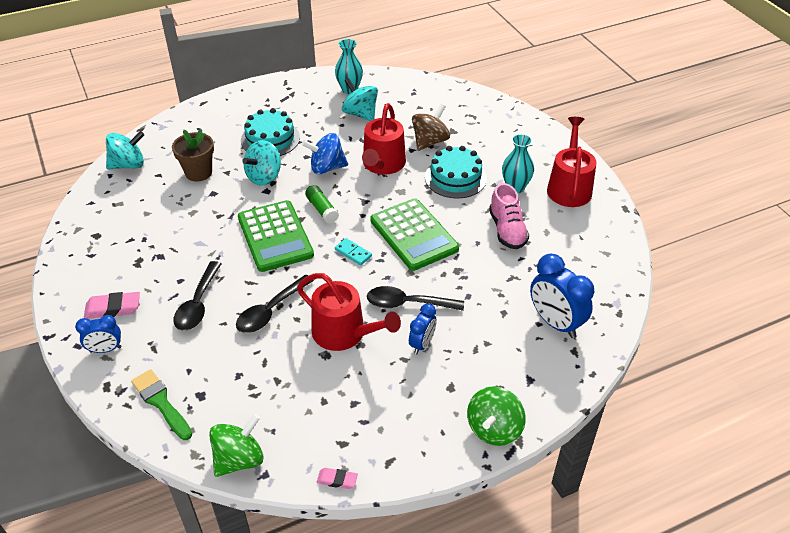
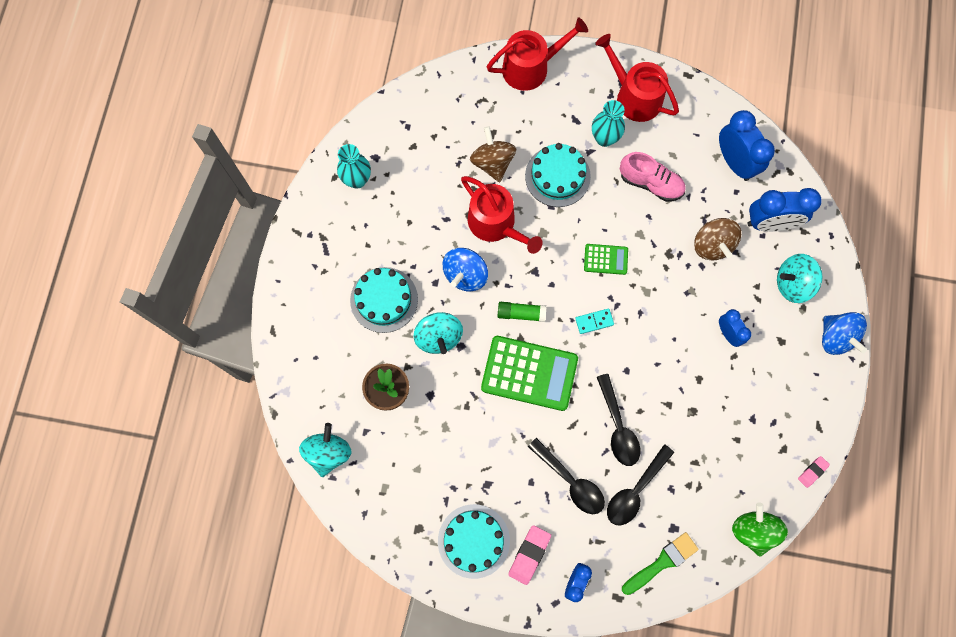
camera: 55 degrees left, 30 degrees up
(105, 270) = (473, 541): none -> turquoise cake
(161, 402) = (662, 562): green brush -> green brush turned 150 degrees clockwise
(344, 333) = (679, 384): red watering can -> red watering can (530, 67)
(360, 114) = (405, 195): turquoise spinning top -> turquoise spinning top (792, 284)
(407, 304) = (680, 316): black spoon -> black spoon (635, 491)
(414, 235) = (605, 259): green calculator -> green calculator, size x0.50
(493, 293) = (712, 245): none -> brown spinning top
(494, 429) = (835, 337): green spinning top -> blue spinning top
(584, 272) = (734, 162): none -> blue clock

